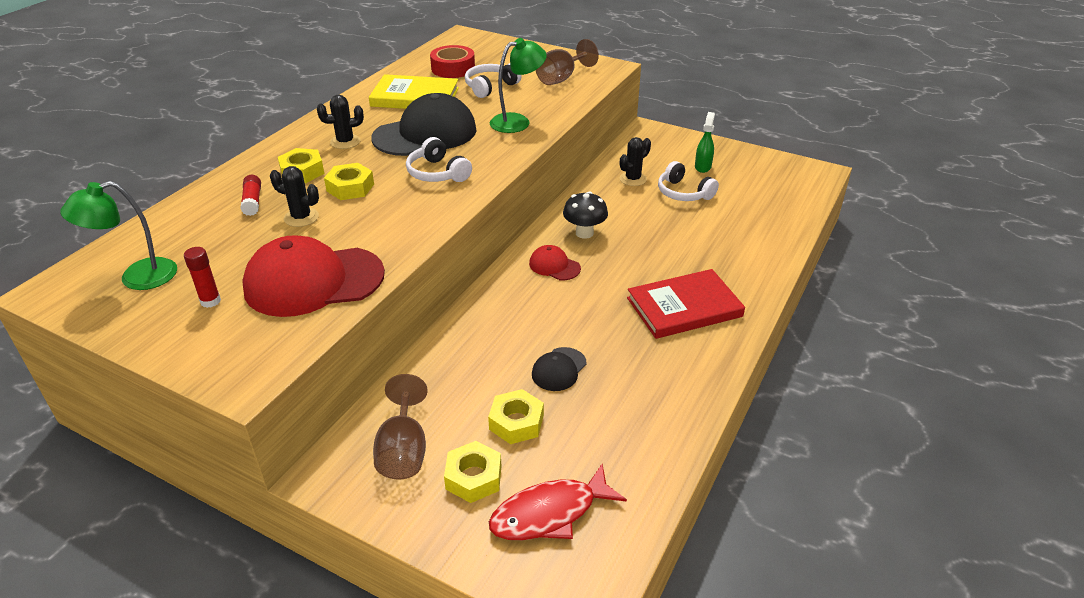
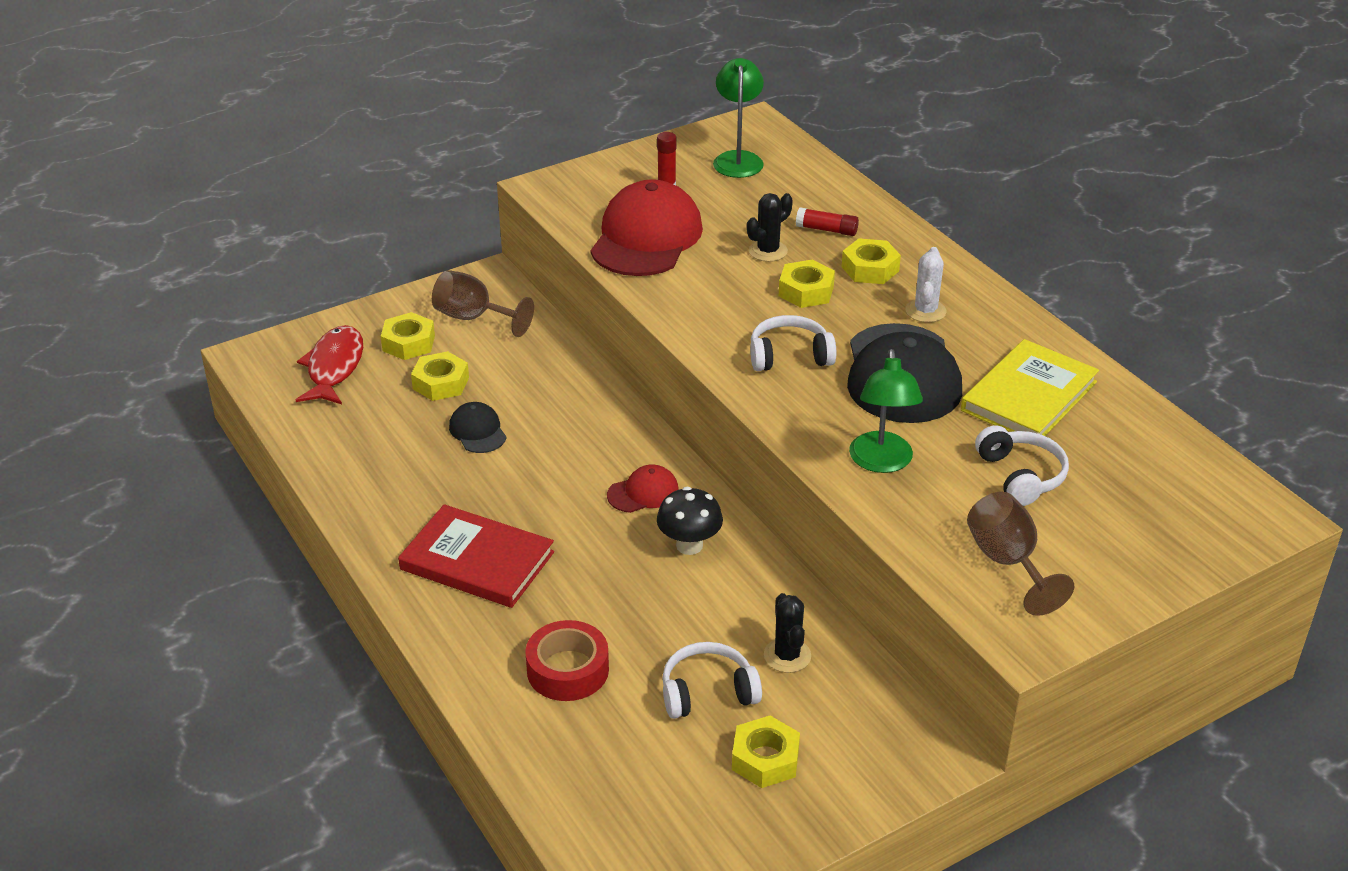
camera: 120 degrees right, 0 degrees up
(345, 142) = (925, 311): black cactus -> white cactus
(453, 68) = (1119, 461): red tape -> red tape (568, 670)
(684, 307) = (477, 561): red book -> red book turned 75 degrees counterclockwise
(703, 167) = (765, 759): green spray bottle -> yellow nut

